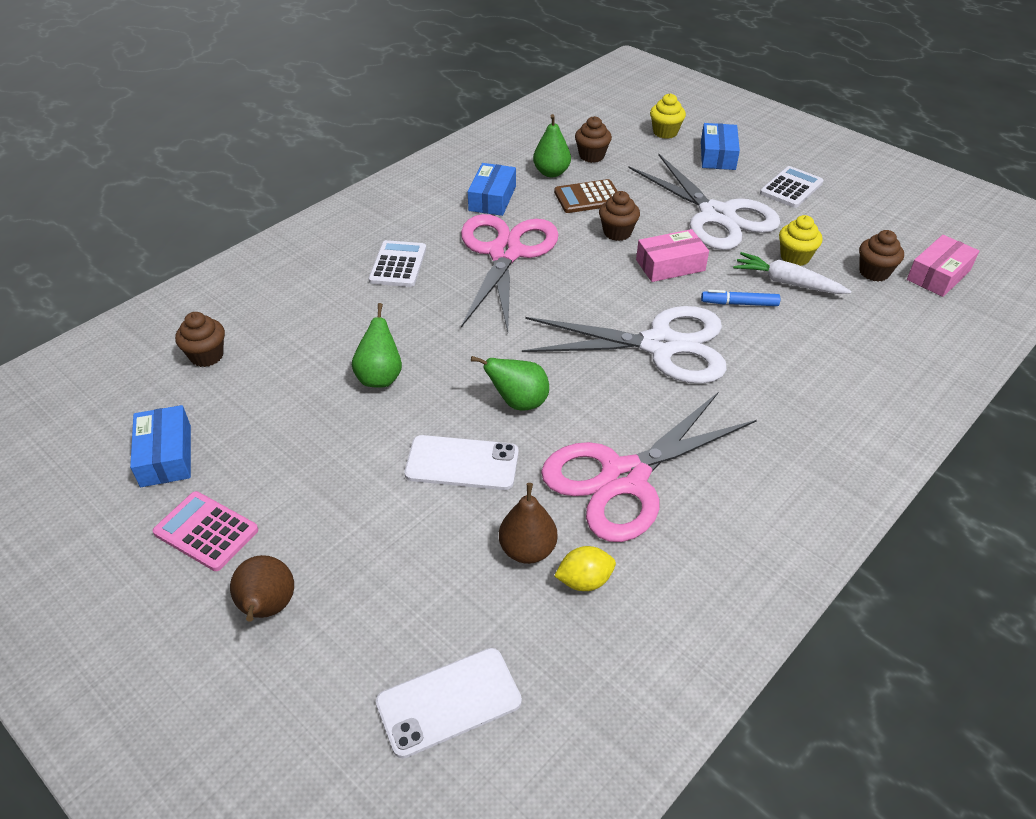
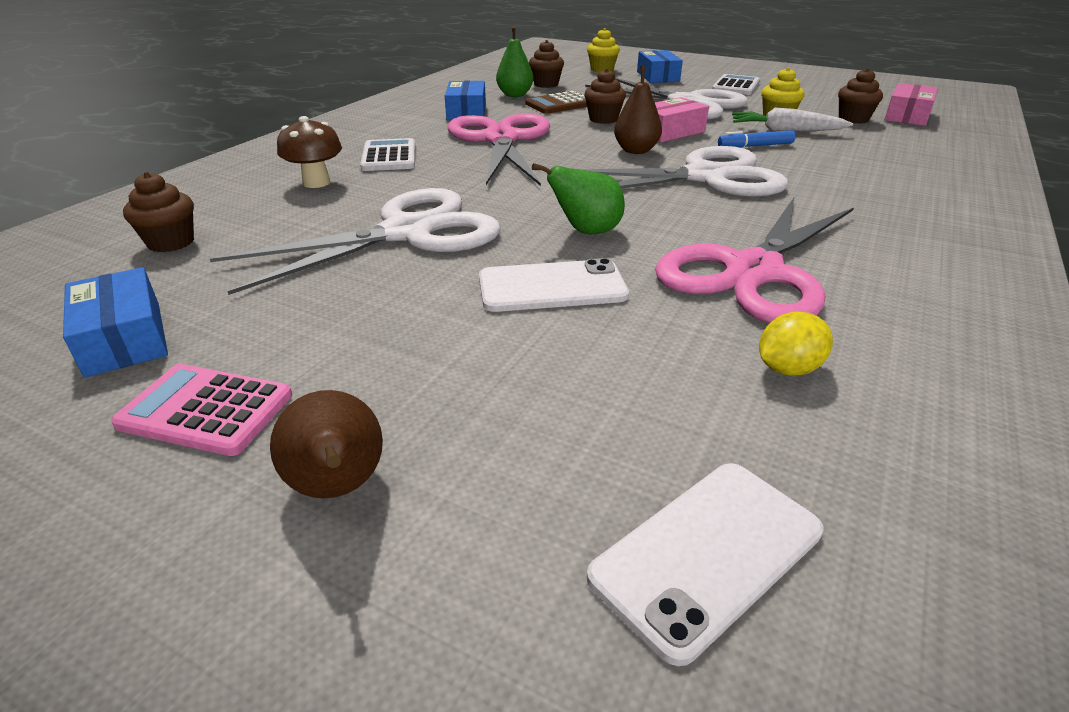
camera: 15 degrees left, 10 degrees down
(328, 295) = (316, 183): none -> brown mushroom
(380, 377) = (408, 233): green pear -> white scissors
(527, 550) = (691, 351): brown pear -> brown pear (636, 151)

